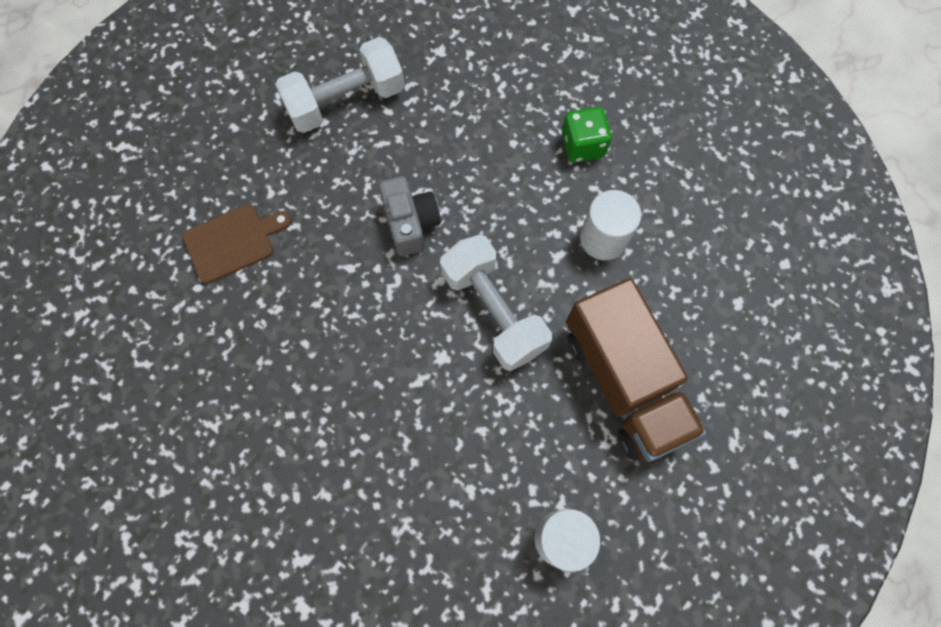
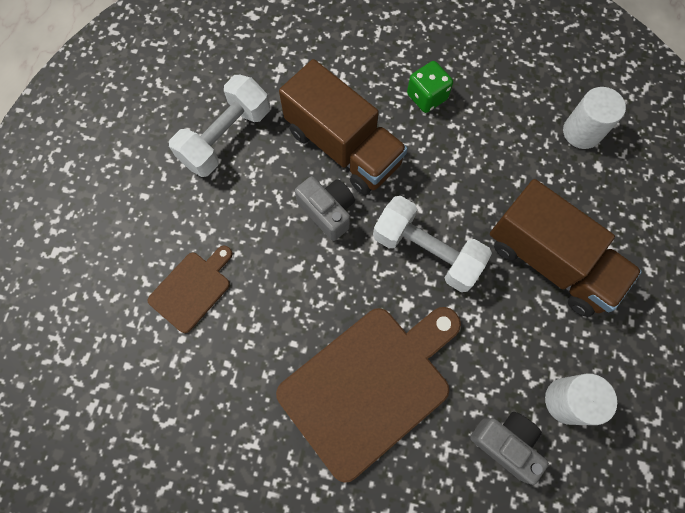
camera: 25 degrees left, 0 degrees up
(359, 421) = (369, 385): none -> brown cutting board
(463, 162) = (343, 147): none -> brown truck
(470, 550) = (506, 443): none -> grey camera
(603, 238) = (478, 160): white cylinder -> white cylinder (581, 132)

